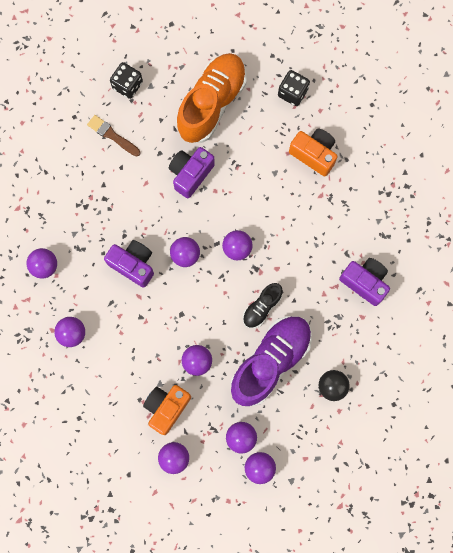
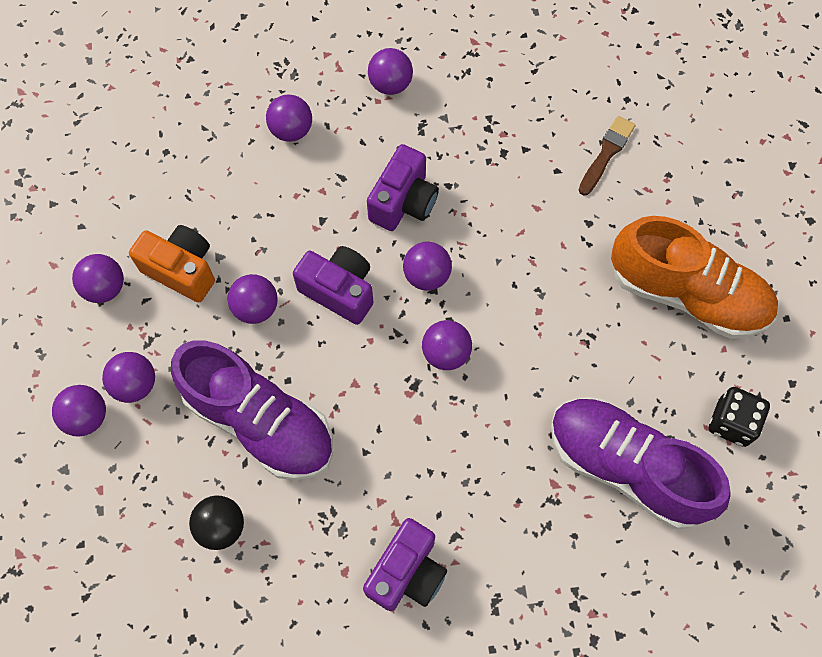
camera: 85 degrees right, 10 degrees down
(127, 85) = (692, 167): black dice -> none
(190, 174) = (561, 271): purple camera -> purple camera (339, 291)
(262, 307) = (349, 400): black shoe -> none
(314, 154) = (626, 467): orange camera -> purple shoe

